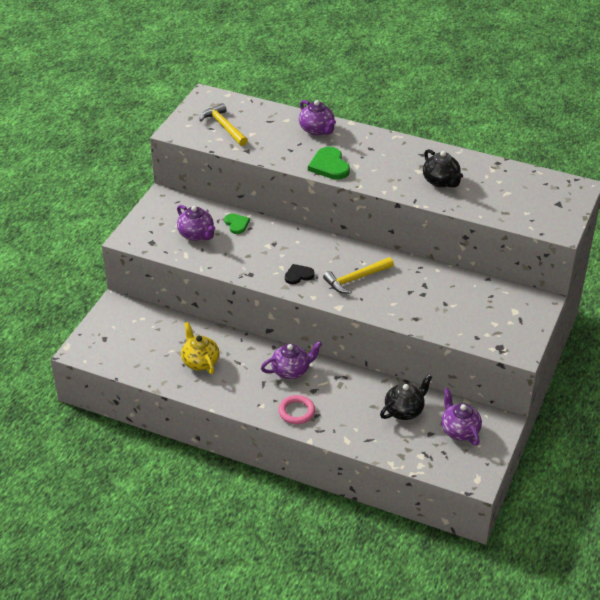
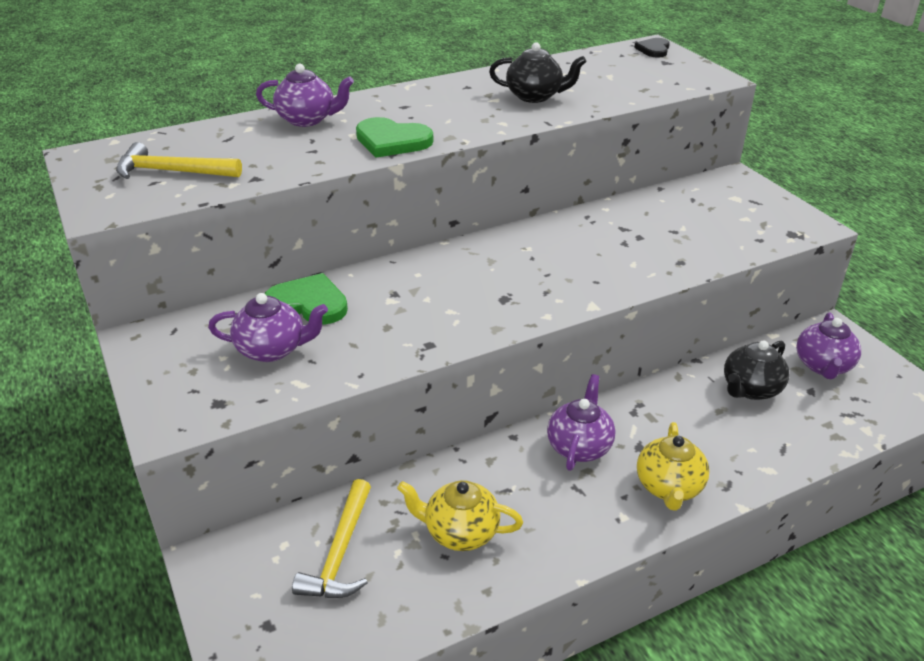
camera: 50 degrees left, 5 degrees down
(236, 224) = (308, 303): green heart -> green heart, size x1.60
(296, 412) = (669, 487): pink ring -> yellow teapot
(298, 275) = (487, 306): black heart -> black heart (654, 49)
(356, 279) = (553, 267): yellow hammer -> yellow hammer (340, 552)
(404, 410) = (750, 389): black teapot -> black teapot turned 135 degrees counterclockwise
(459, 430) = (823, 366): purple teapot -> purple teapot turned 90 degrees counterclockwise

